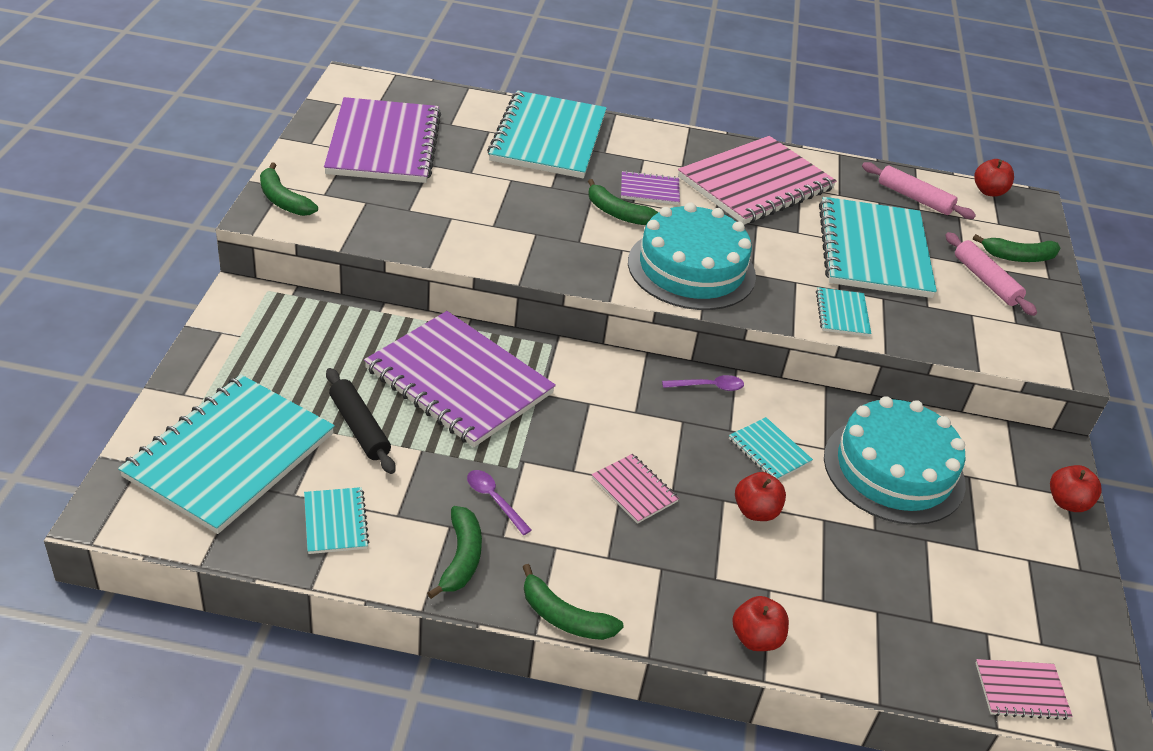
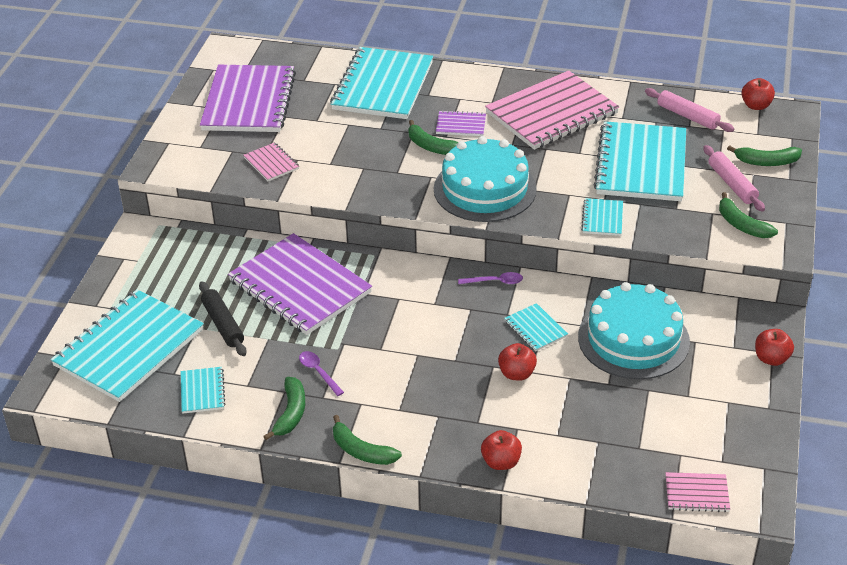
camera: 10 degrees right, 0 degrees up
(283, 200) = (168, 154): green banana -> green banana (742, 225)
(634, 490) = (425, 361): pink notebook -> pink notebook (271, 163)

